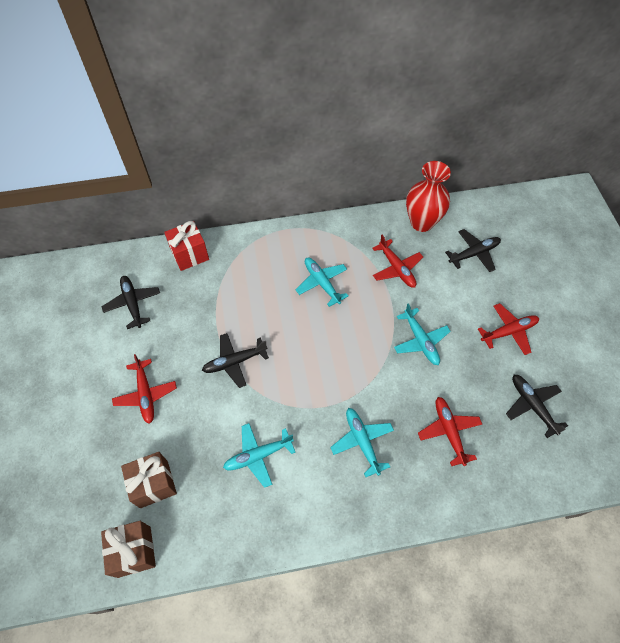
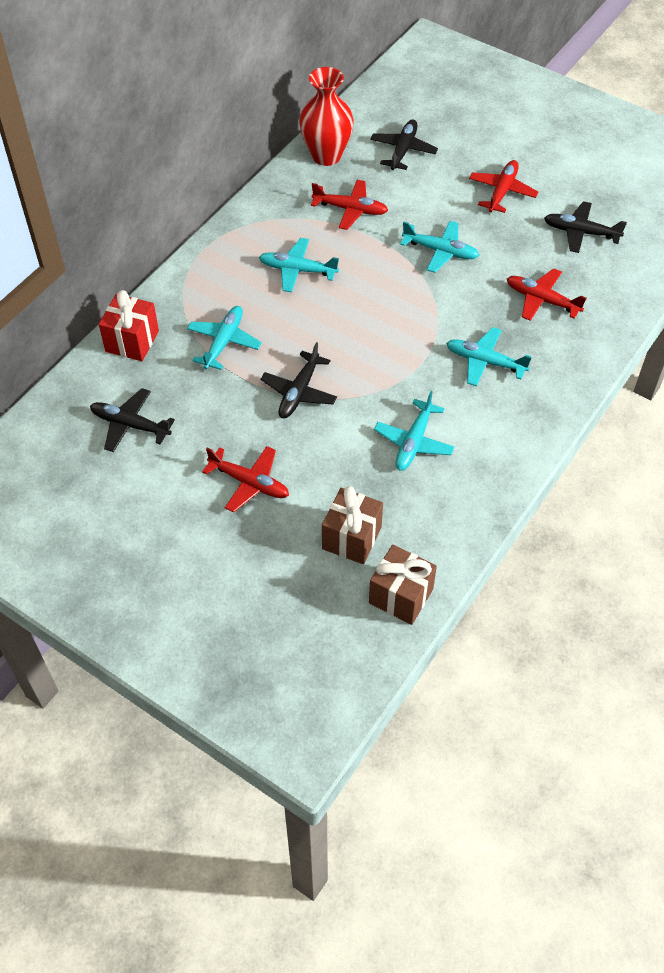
camera: 45 degrees left, 5 degrees down
(232, 295) = (224, 342): none -> turquoise plane

